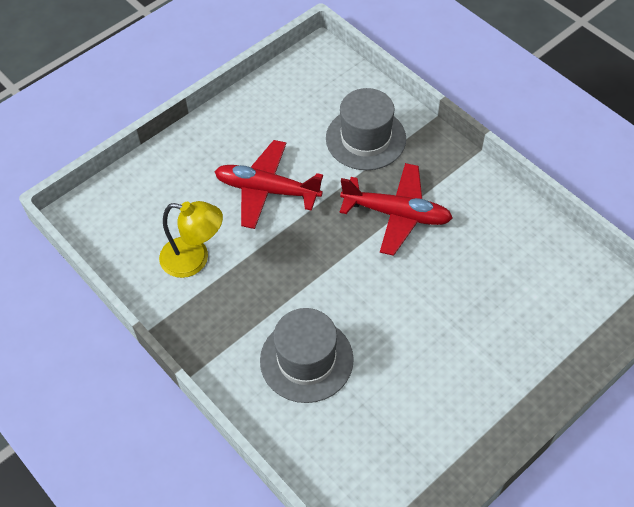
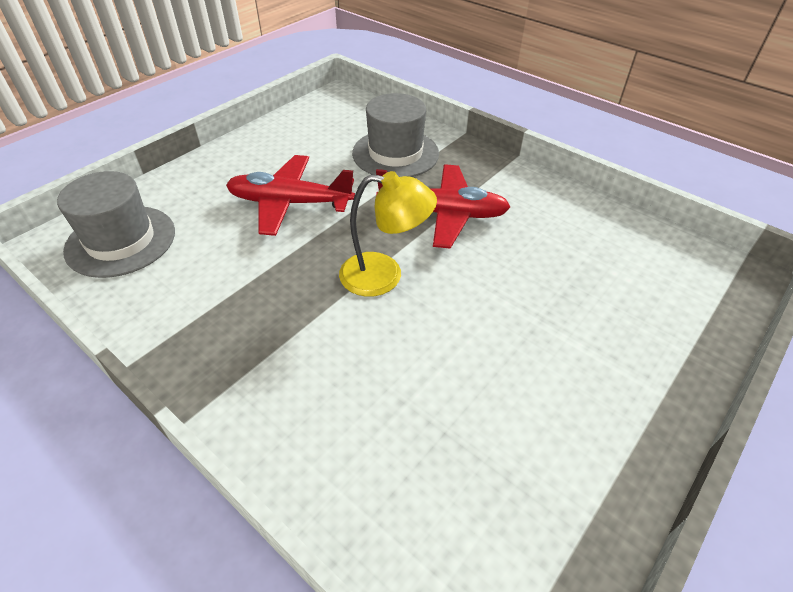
camera: 10 degrees left, 10 degrees down
(194, 259) = (200, 277): yellow lamp -> yellow lamp (384, 275)
(306, 360) = (355, 380): grey hat -> grey hat (121, 241)

